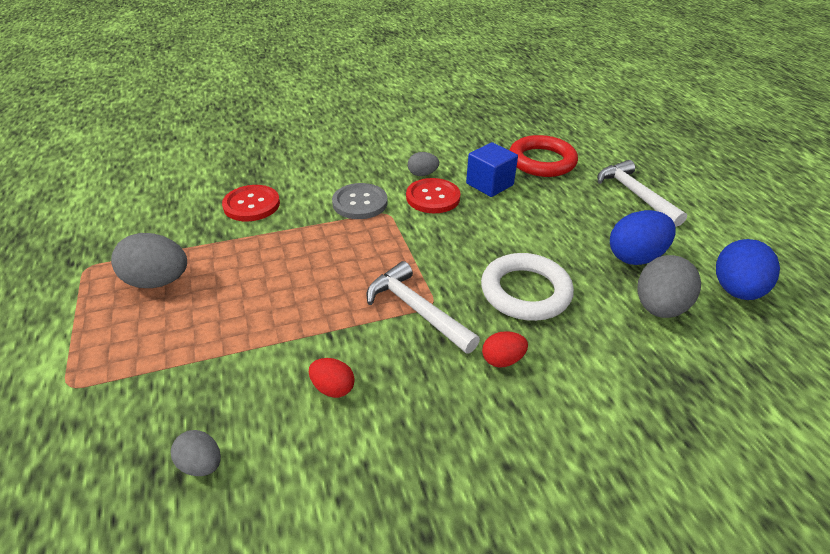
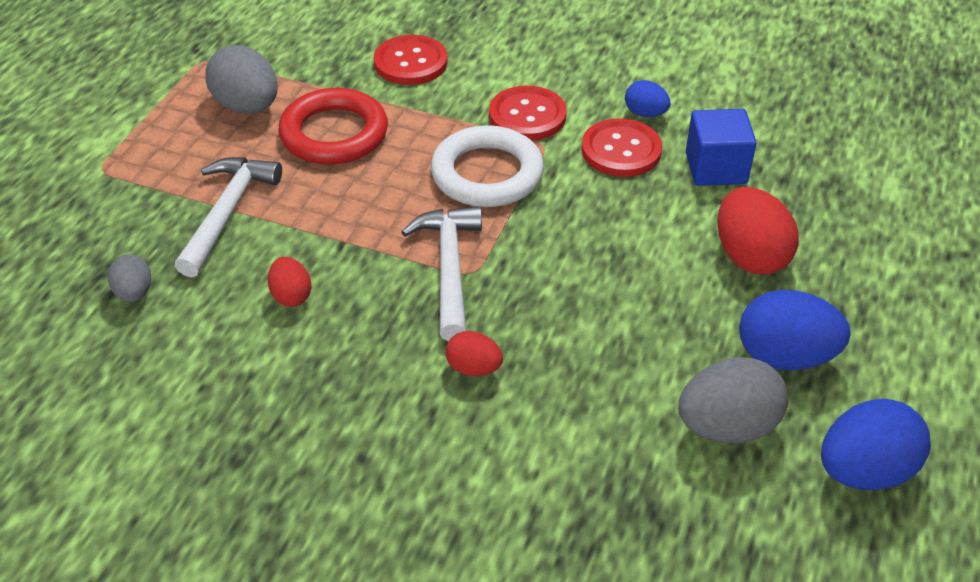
camera: 40 degrees right, 5 degrees up
(360, 203) = (527, 116): grey button -> red button
(422, 174) = (645, 113): grey egg -> blue egg
(525, 292) = (589, 317): white ring -> white ring (487, 174)
(542, 161) = (834, 170): red ring -> red ring (334, 134)
(559, 218) = (750, 256): none -> red egg
(635, 194) = (909, 282): white hammer -> white hammer (227, 213)

